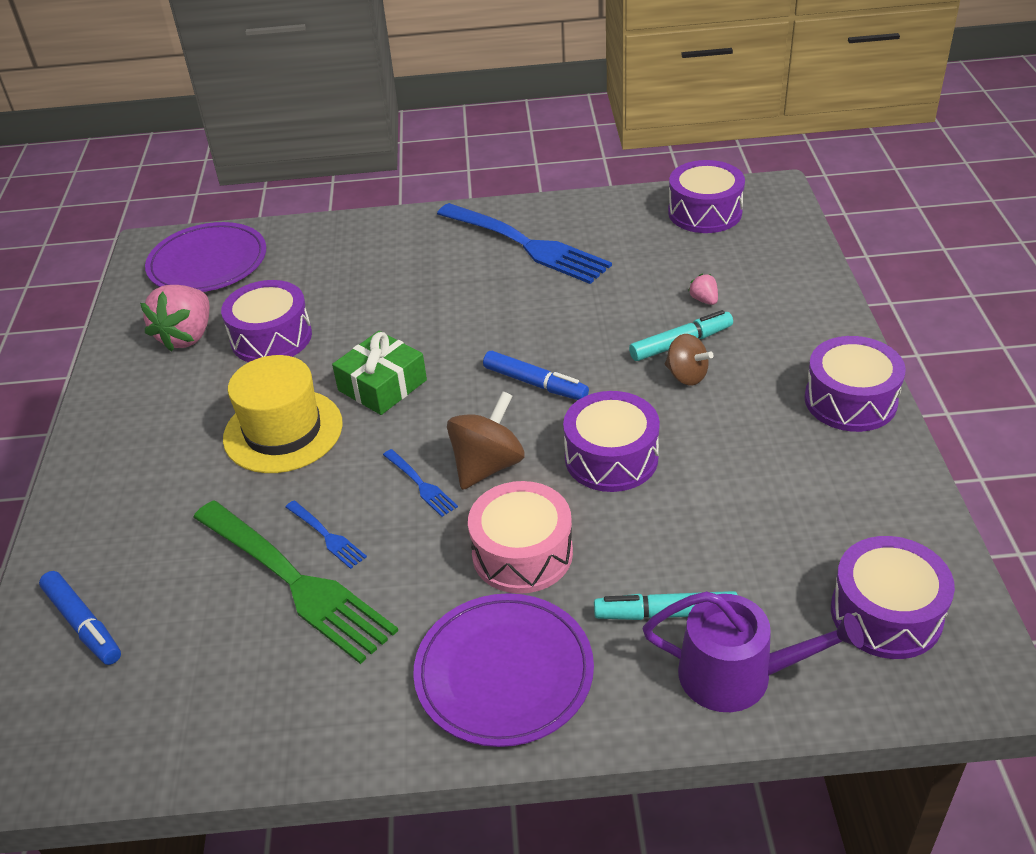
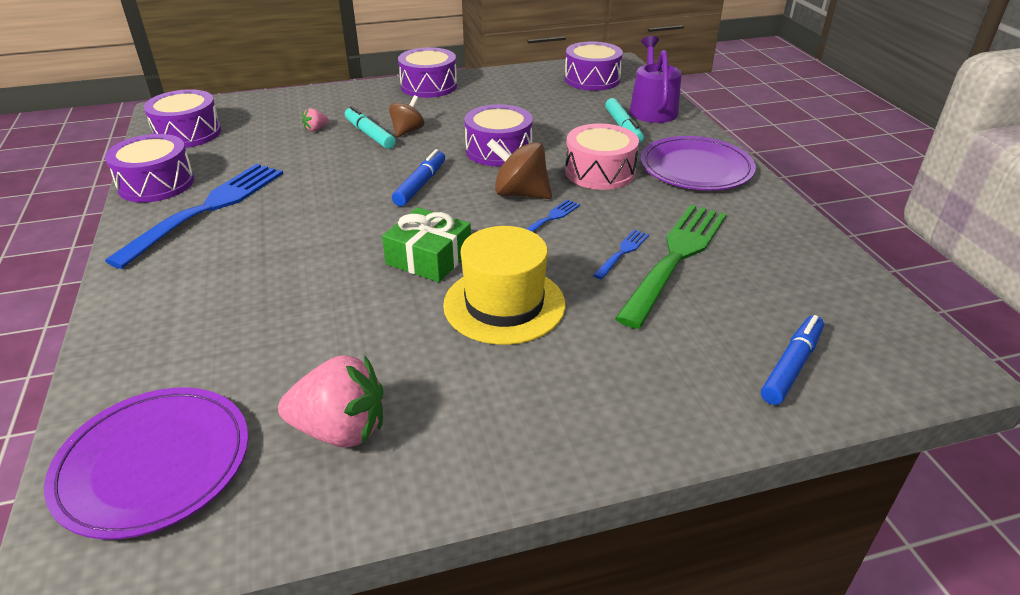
camera: 105 degrees left, 5 degrees down
(271, 338) = (349, 350): purple drum -> purple drum (156, 184)

